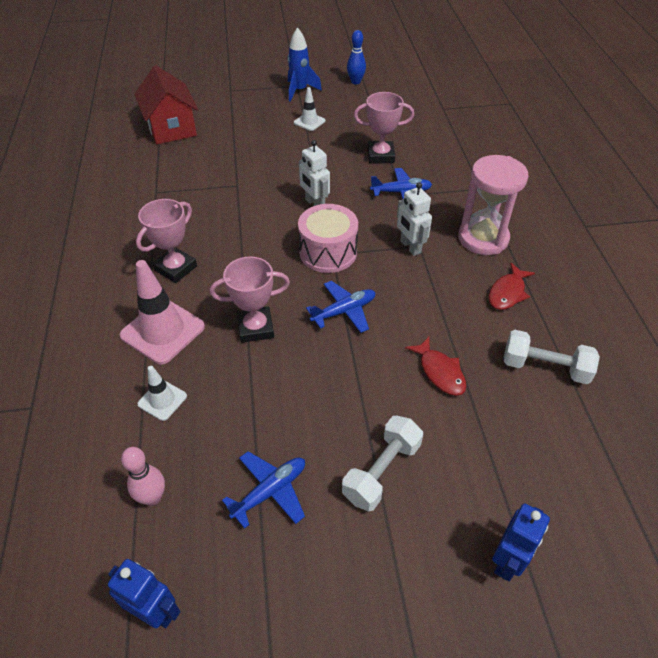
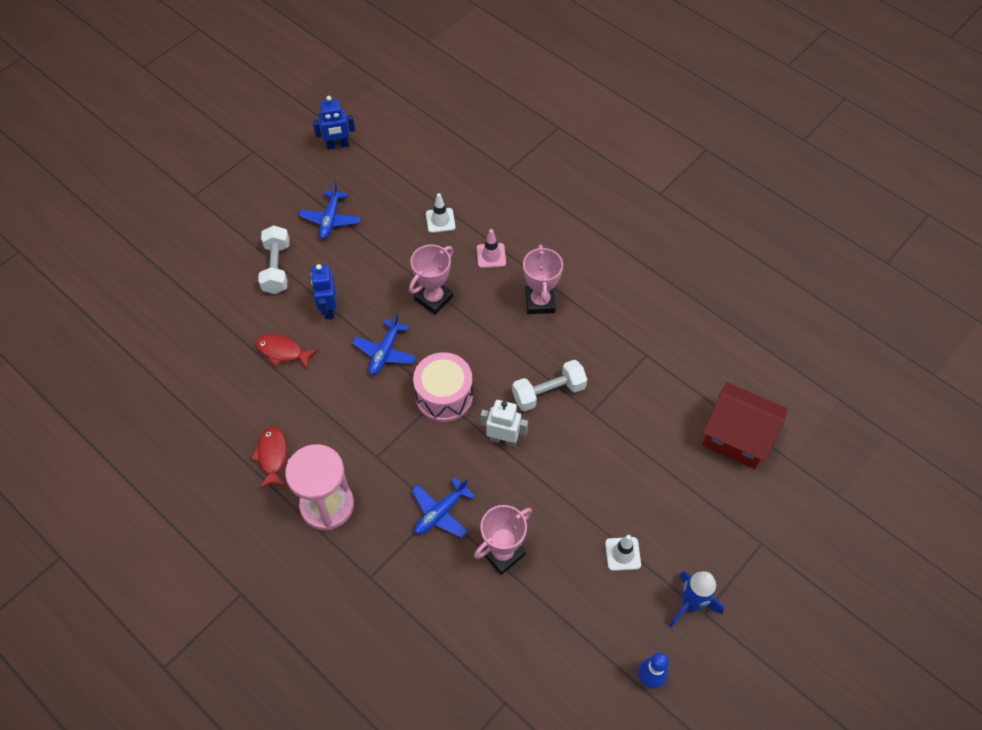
camera: 140 degrees right, 10 degrees up
(152, 497) = (389, 179): pink bowling pin -> none
(162, 331) = (491, 255): pink traffic cone -> pink traffic cone, size x0.53
(410, 247) = (382, 449): white robot -> none
(507, 561) = (178, 269): blue robot -> blue robot (329, 308)
(545, 367) = (210, 405): white dumbbell -> white dumbbell (548, 392)

